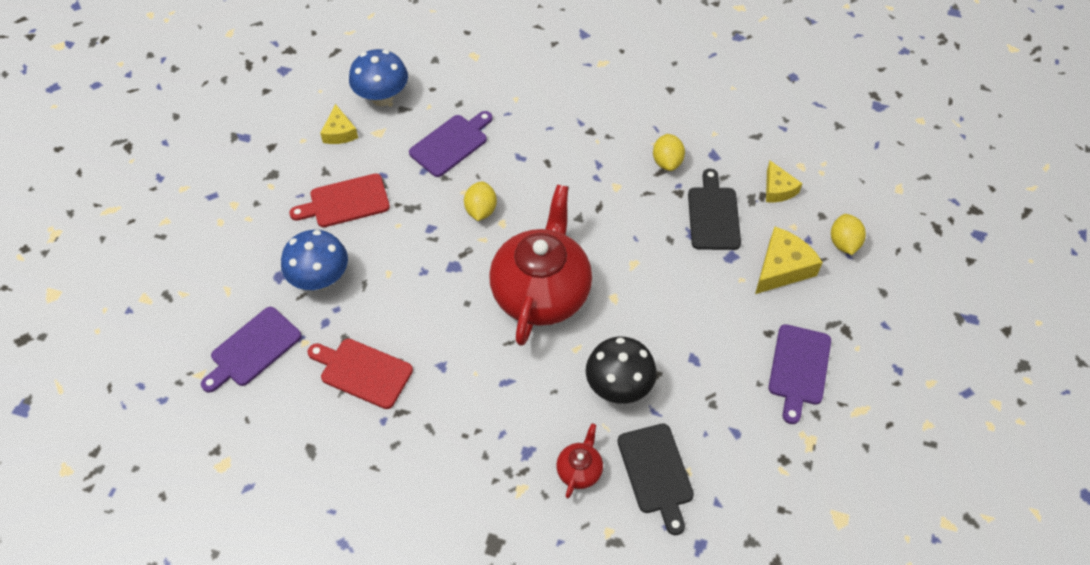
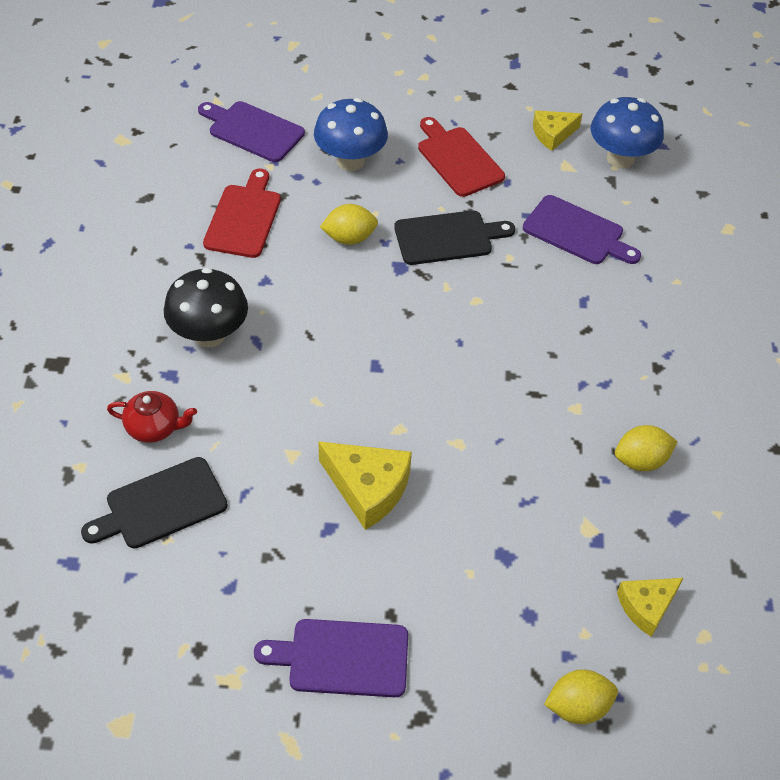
camera: 75 degrees right, 5 degrees down
(481, 210) = (488, 277): yellow lemon -> yellow lemon (349, 238)
(541, 292) = (387, 354): red teapot -> none
(618, 386) = (272, 451): black mushroom -> black mushroom (209, 335)
(713, 215) = (568, 527): black cutting board -> black cutting board (447, 237)
(782, 268) = (505, 624): yellow cheese -> yellow cheese (368, 488)

